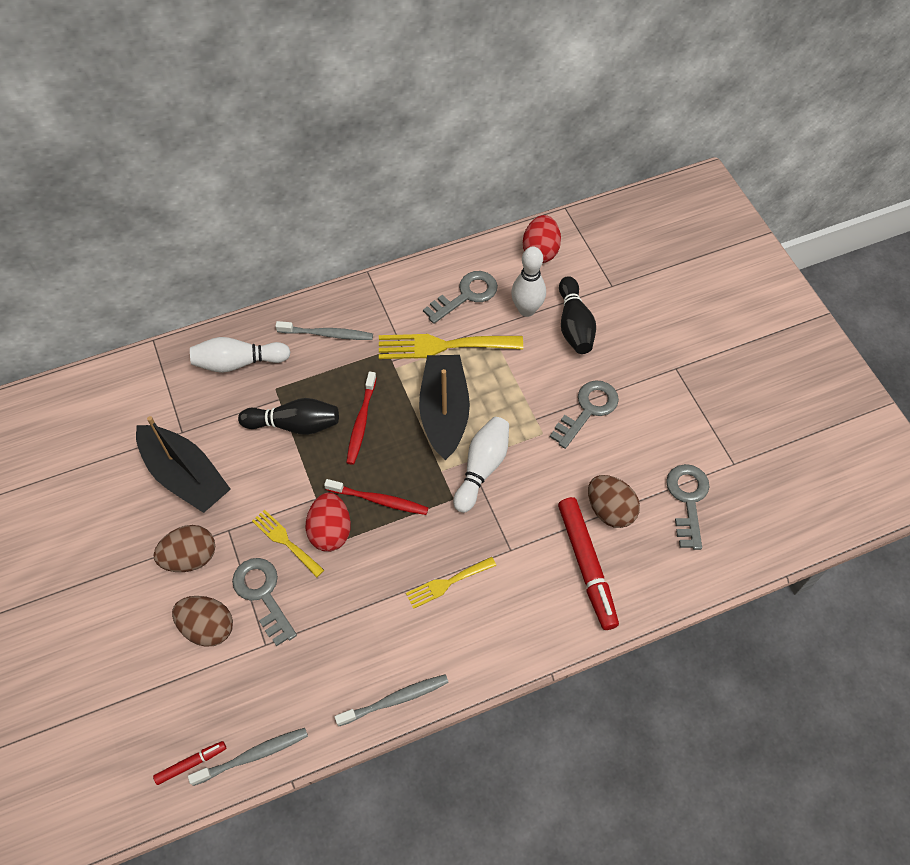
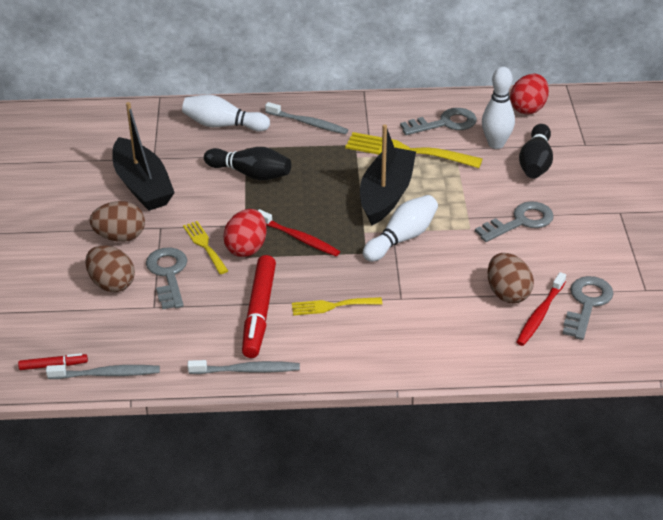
camera: 20 degrees right, 20 degrees down
(361, 422) = (309, 185): red toothbrush -> red toothbrush (540, 314)
(586, 565) = (467, 325): red marker -> red marker (259, 313)

